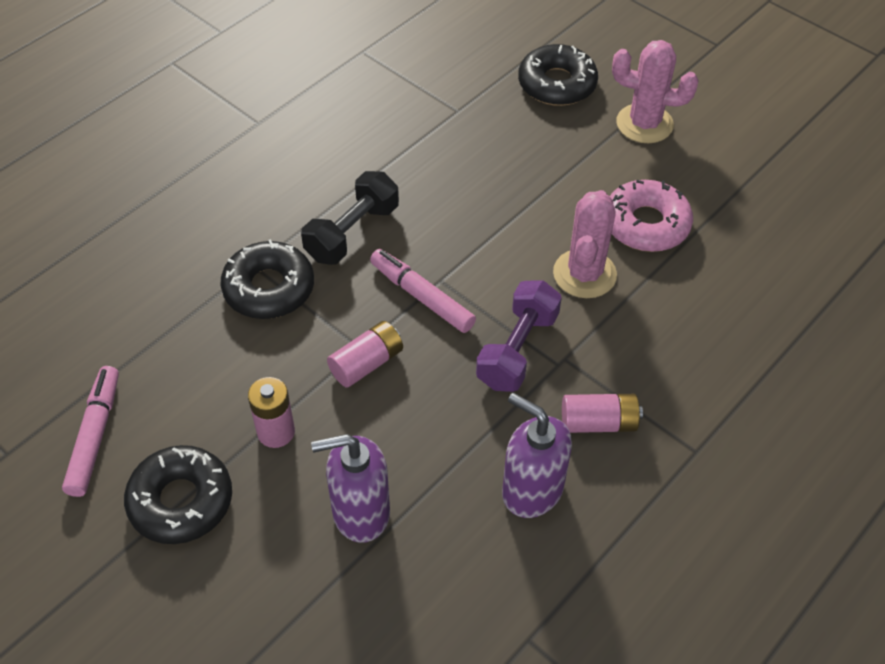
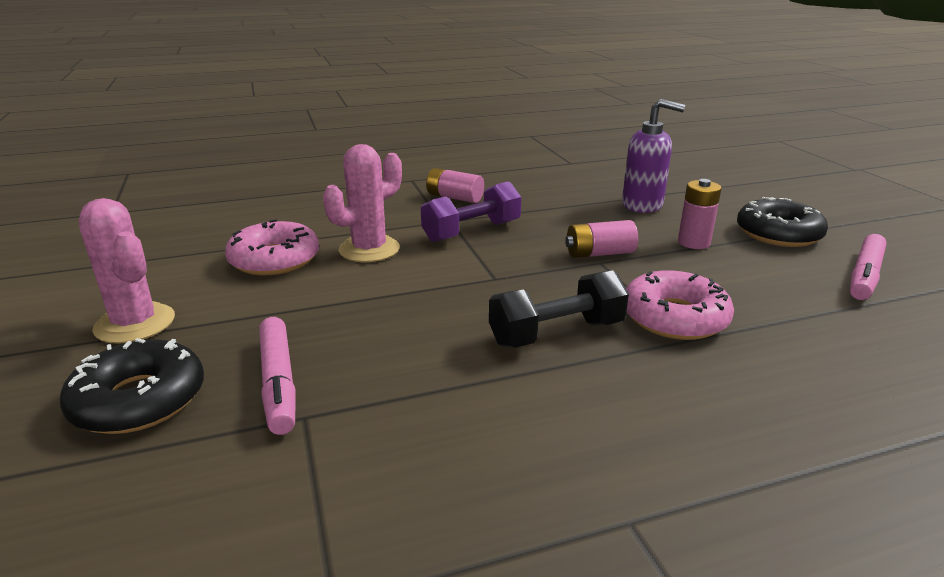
camera: 150 degrees left, 25 degrees down
(269, 288) = (674, 317): black donut -> pink donut
(422, 296) = (521, 273): pink marker -> pink marker (278, 382)
(532, 490) = (524, 190): purple soap dispenser -> none

